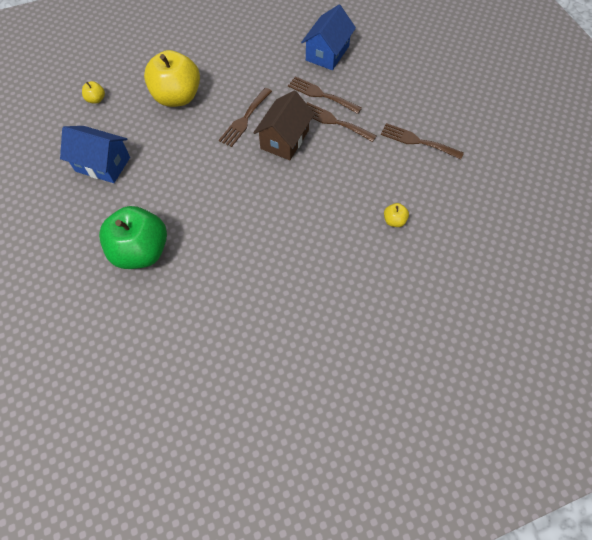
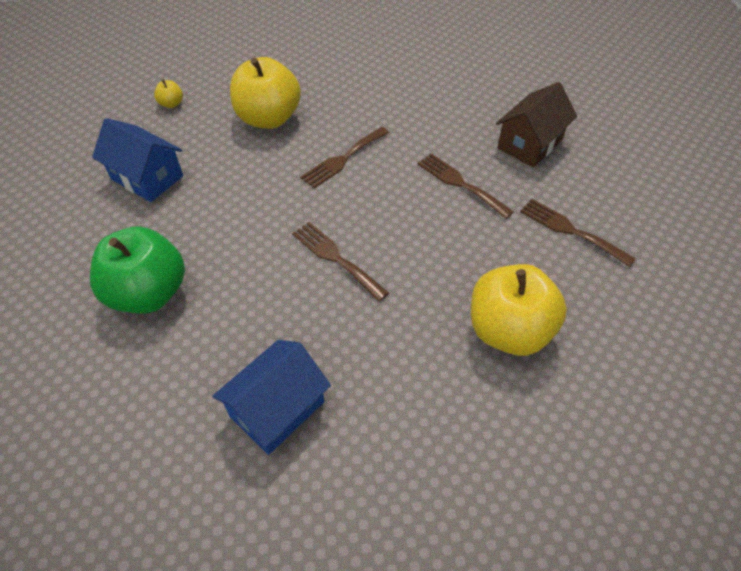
camera: 15 degrees right, 10 degrees down
(284, 139) = (387, 193): brown house -> brown house (530, 144)
(321, 95) = (452, 148): brown fork -> brown fork (336, 258)
(327, 53) = (476, 101): blue house -> blue house (277, 409)
(394, 221) = (508, 331): yellow apple -> yellow apple, size x2.45

